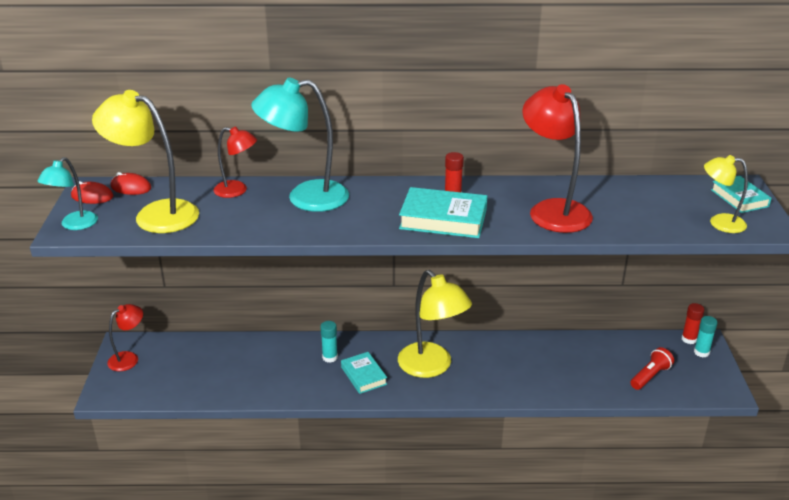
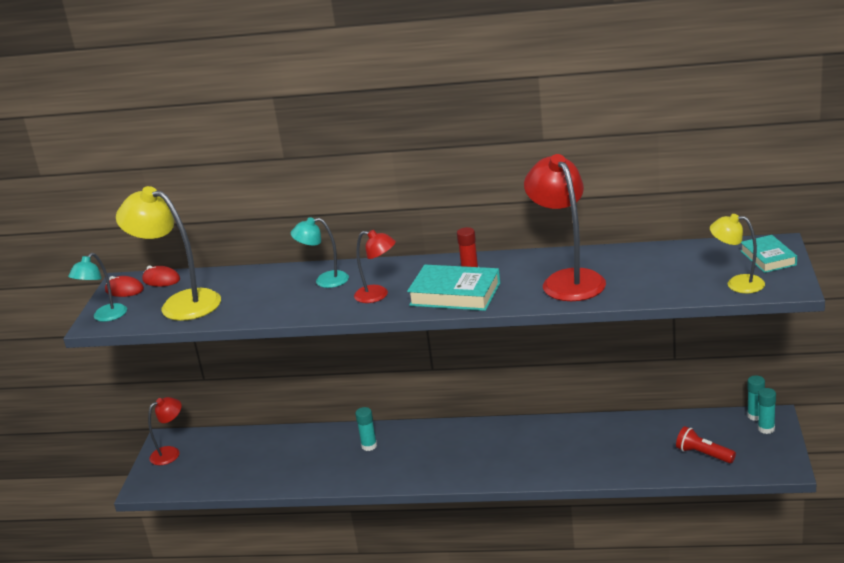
camera: 10 degrees right, 5 degrees down
(237, 190) = (261, 277): red lamp -> red lamp (378, 295)
(305, 197) = (324, 281): turquoise lamp -> turquoise lamp, size x0.56
(363, 376) = (400, 462): turquoise book -> none
(432, 367) = (472, 452): yellow lamp -> none
(650, 376) = (703, 454): red flashlight -> red flashlight turned 105 degrees counterclockwise
(689, 339) = (755, 416): red glue stick -> turquoise glue stick

